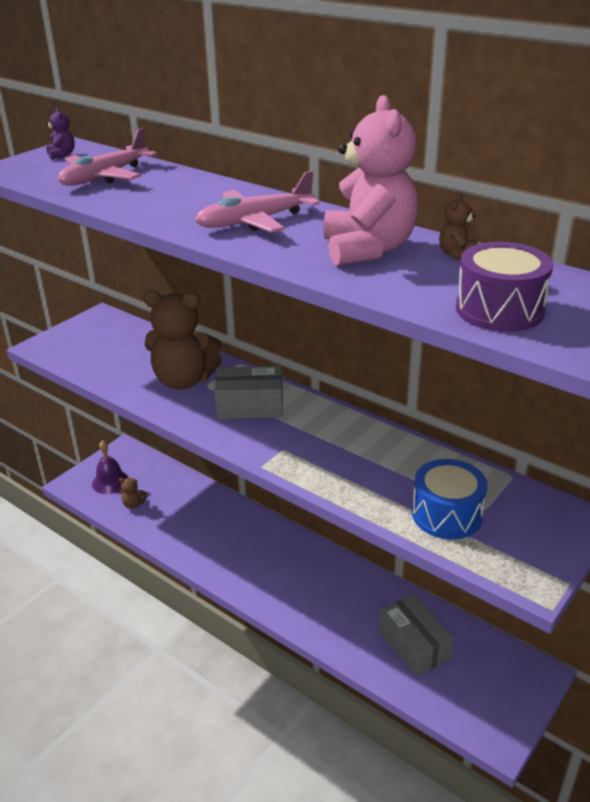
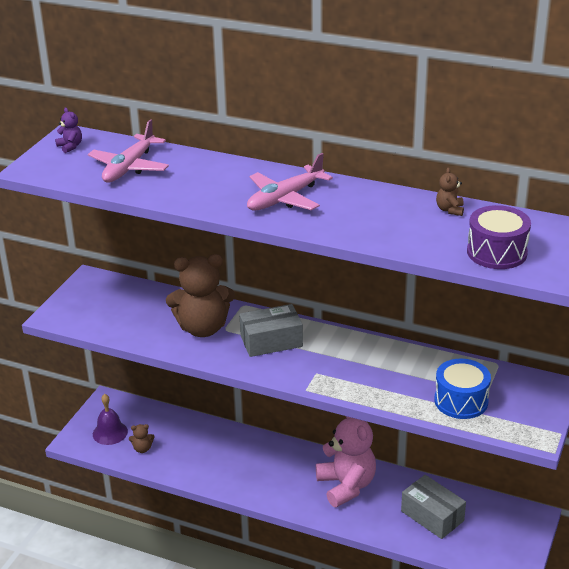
camera: 15 degrees left, 0 degrees up
(368, 249) = (384, 213): pink teddy bear -> pink teddy bear (346, 486)

